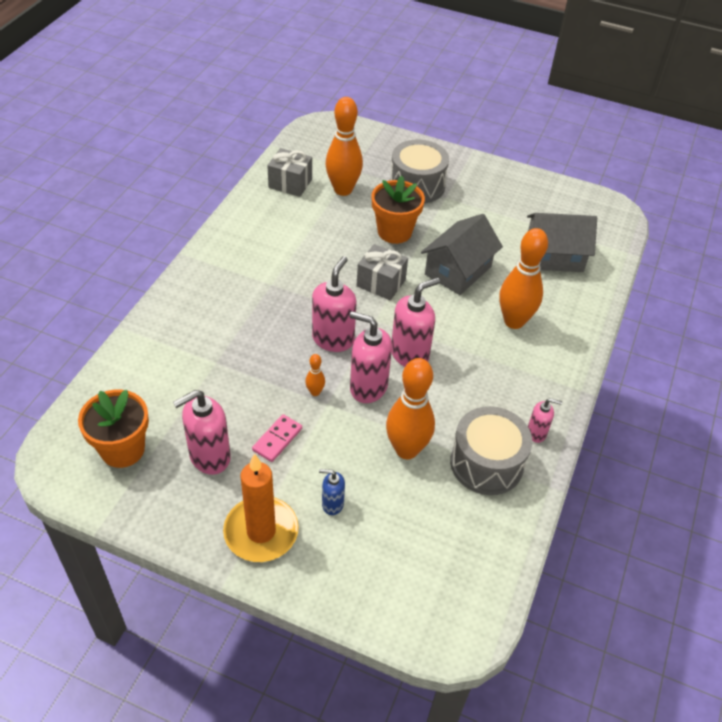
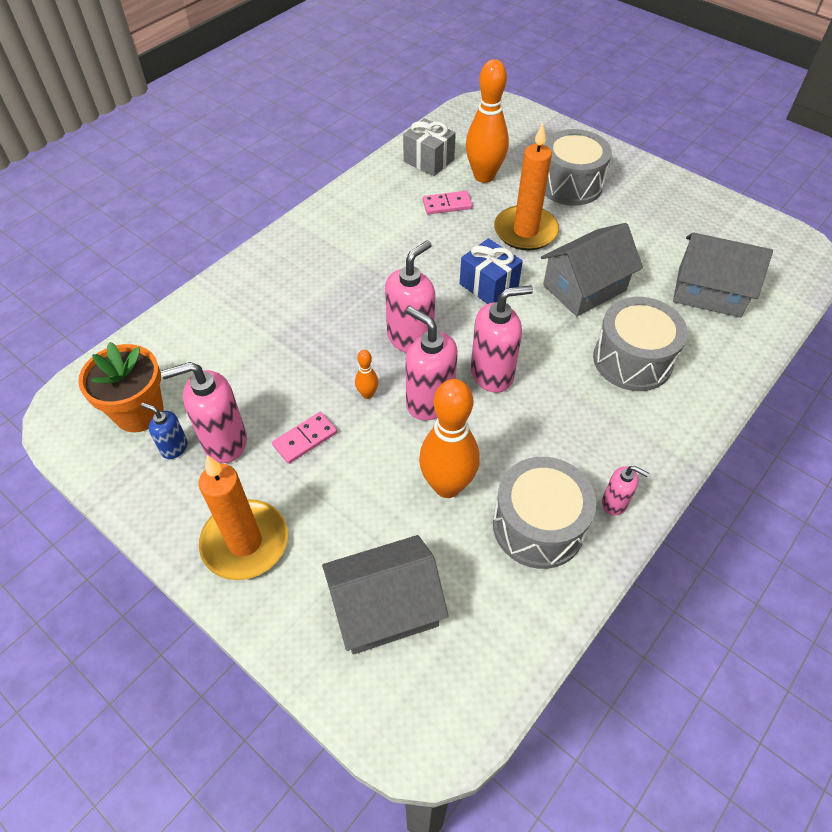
camera: 20 degrees right, 5 degrees up
(320, 220) = (447, 204): none -> pink domino
(332, 504) = (337, 530): blue soap dispenser -> blue soap dispenser (174, 447)
(381, 283) = (488, 286): grey gift -> blue gift
(393, 552) = (385, 607): none -> grey house
(394, 232) = (525, 231): orange flower pot -> orange candle
(514, 321) = (632, 360): orange bowling pin -> grey drum

